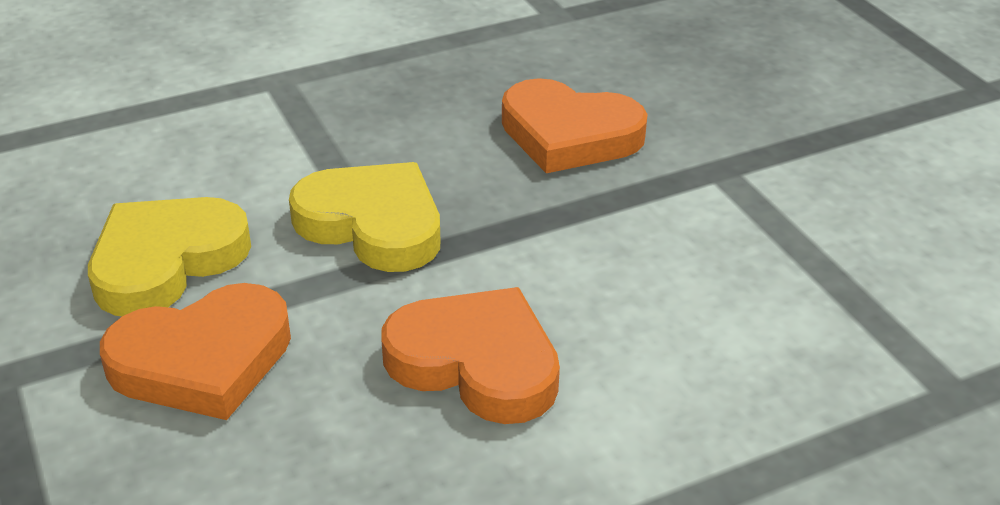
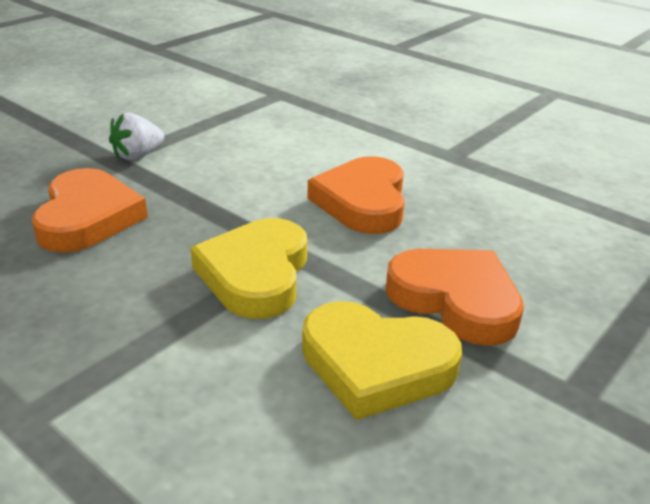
camera: 115 degrees left, 5 degrees down
(724, 189) = (138, 155): none -> white strawberry

